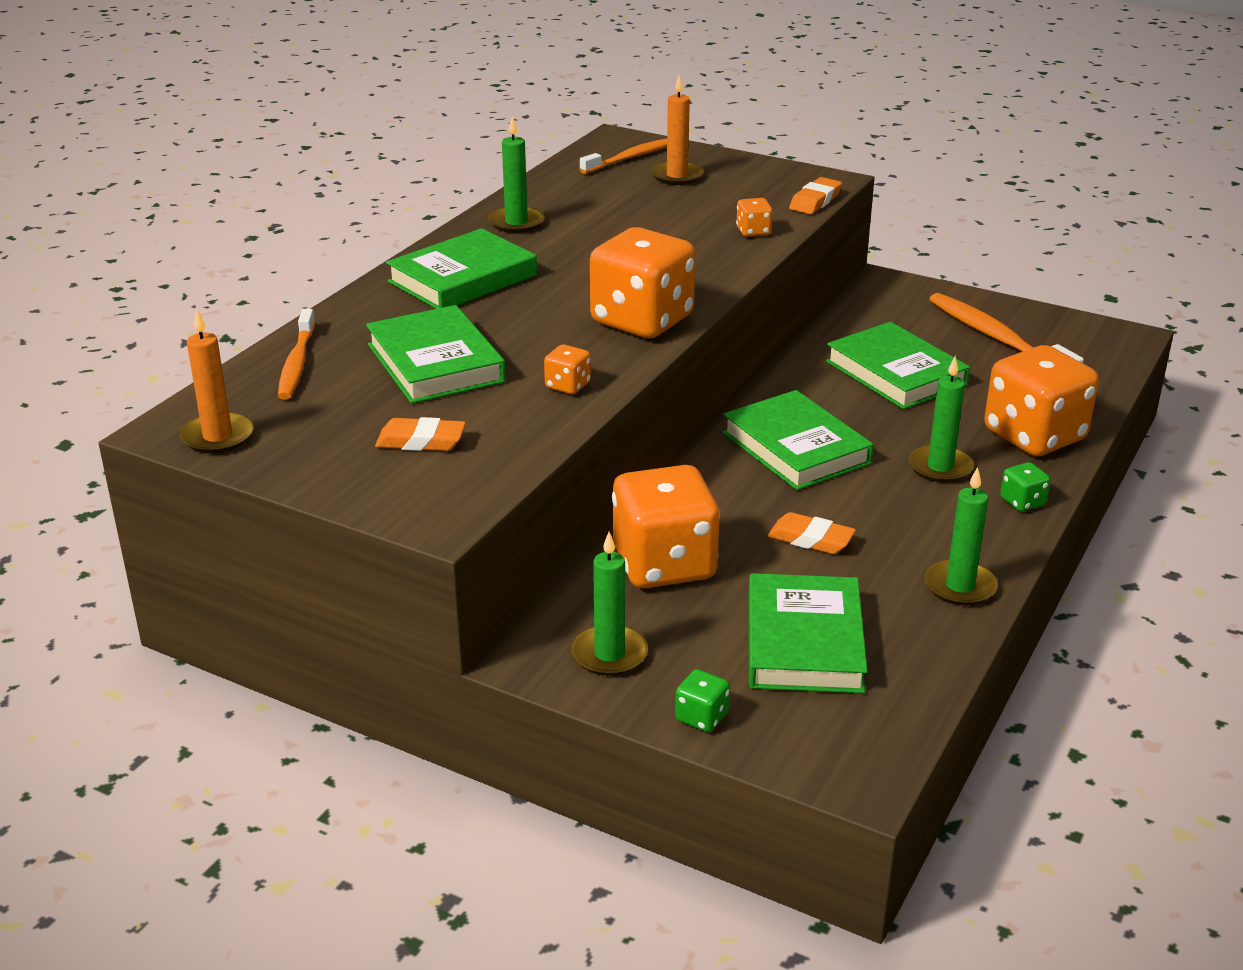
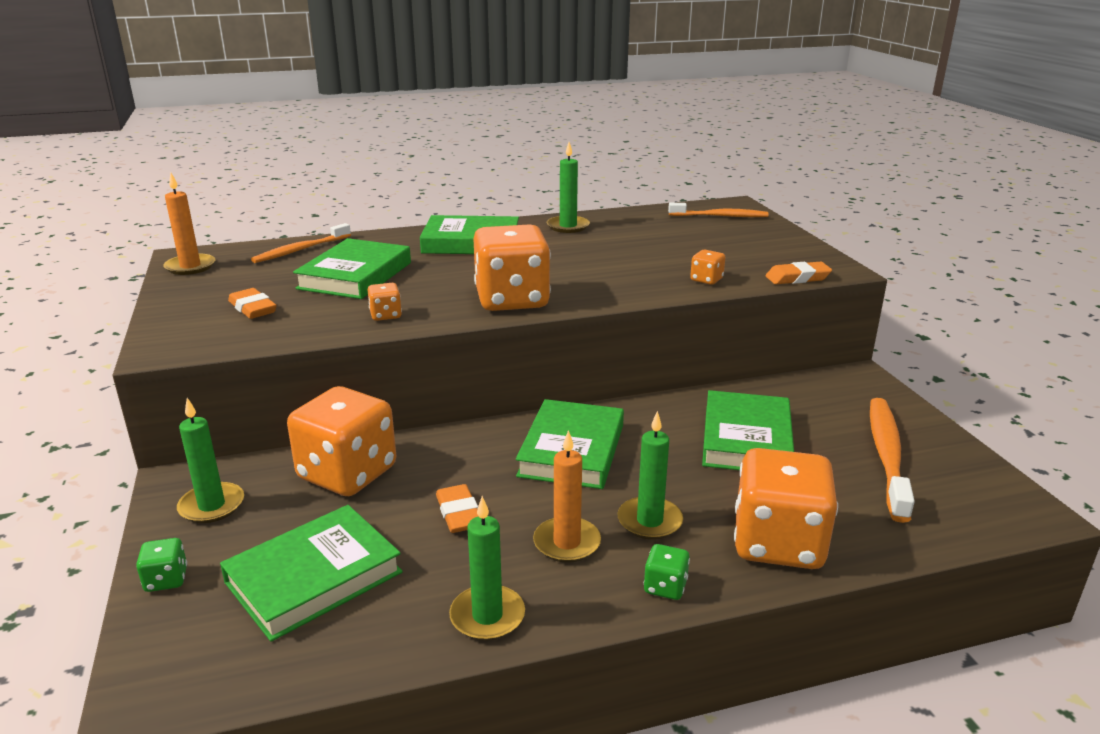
camera: 45 degrees right, 5 degrees down
(677, 176) = (728, 234): orange candle -> orange candle (567, 543)

